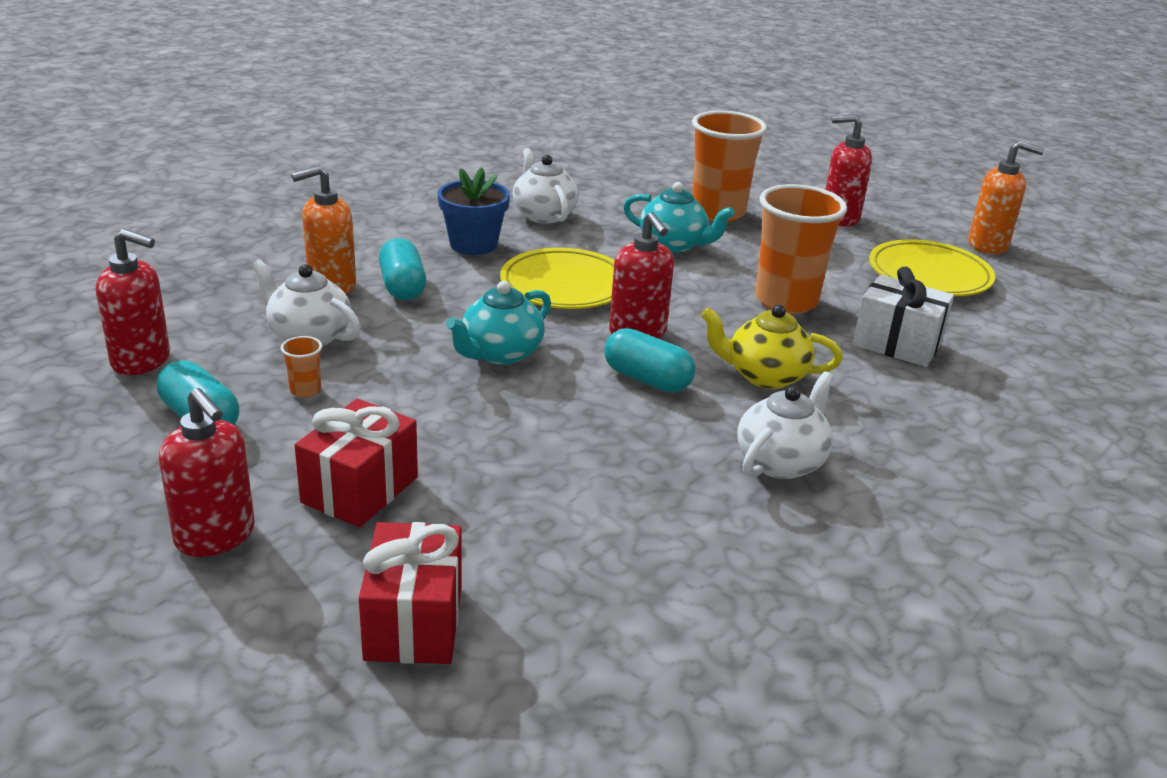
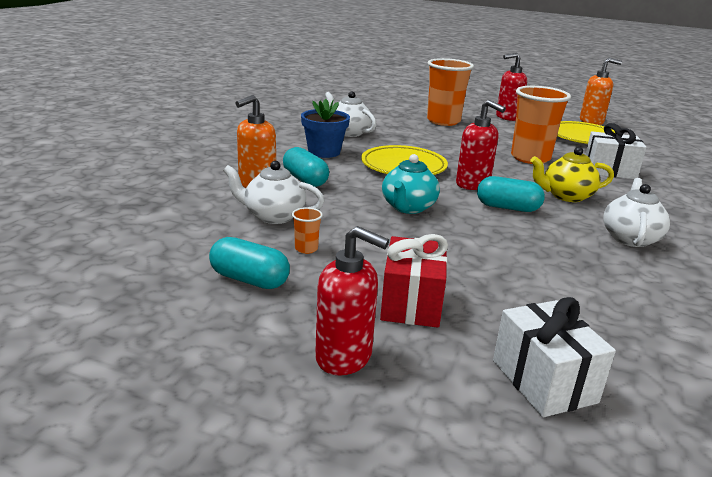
camera: 20 degrees left, 5 degrees down
(142, 361) = (166, 250): red soap dispenser -> none
(414, 622) = (543, 381): red gift -> white gift
(674, 245) = (439, 139): turquoise teapot -> none

